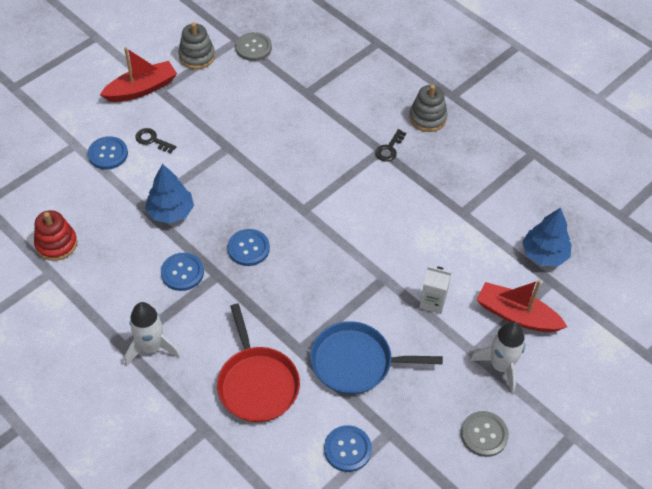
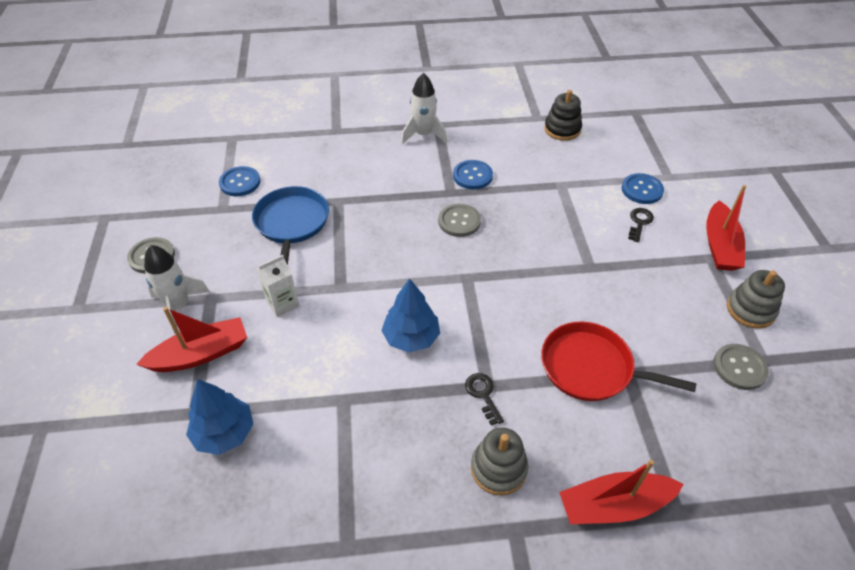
camera: 130 degrees right, 5 degrees down
(56, 244) = (562, 129): red stacking toy -> black stacking toy
(152, 140) = (639, 222): black key -> black key turned 45 degrees counterclockwise
(171, 212) = (541, 196): blue tree -> blue tree (411, 337)
(248, 248) = (459, 221): blue button -> grey button
(257, 383) = (338, 167): red pan -> red pan (591, 368)
(356, 362) = (292, 224): blue pan -> blue pan turned 45 degrees counterclockwise
(399, 65) = (614, 505): none -> red boat

